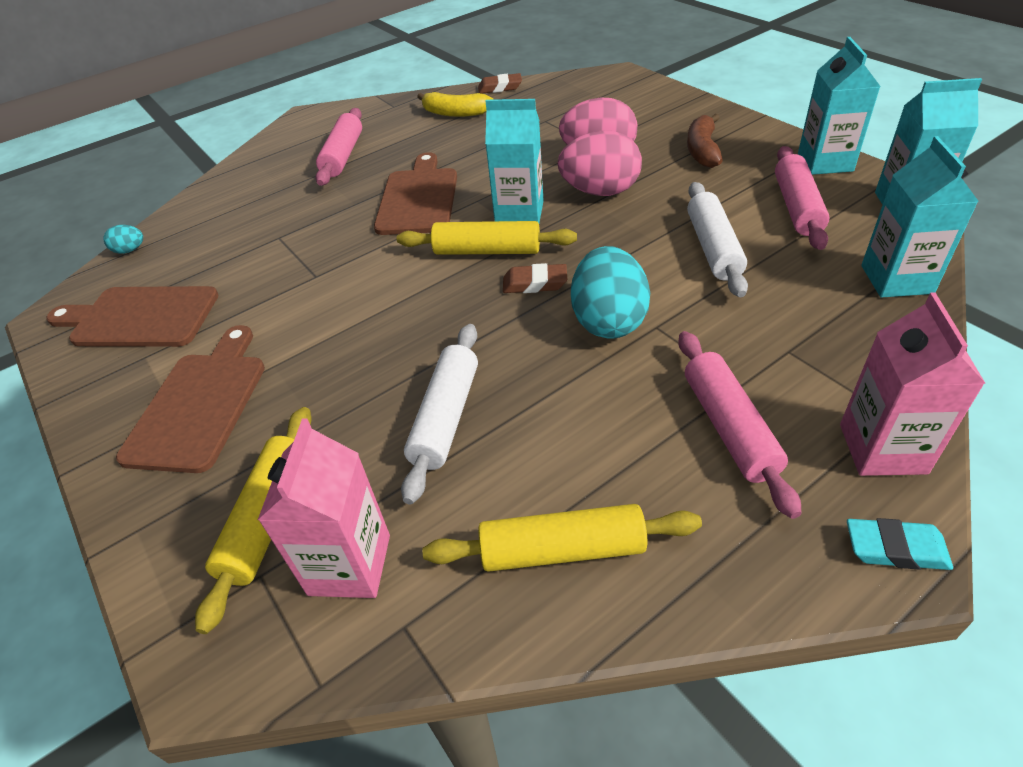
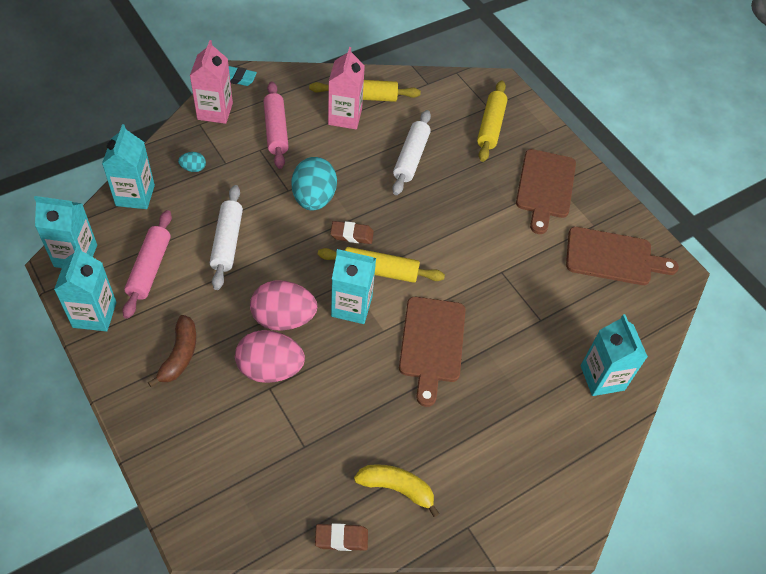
camera: 175 degrees right, 10 degrees up
(130, 250) = (658, 329): turquoise egg -> turquoise egg (193, 168)
(226, 202) = (602, 378): none -> turquoise carton
(343, 156) = (509, 429): pink rolling pin -> none
(349, 564) = (451, 105): pink carton -> pink carton (345, 117)

